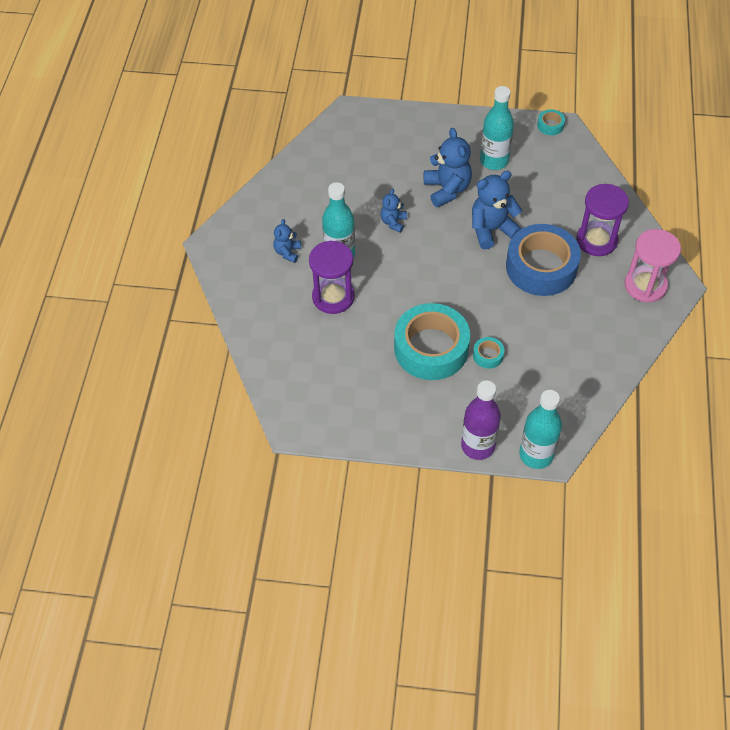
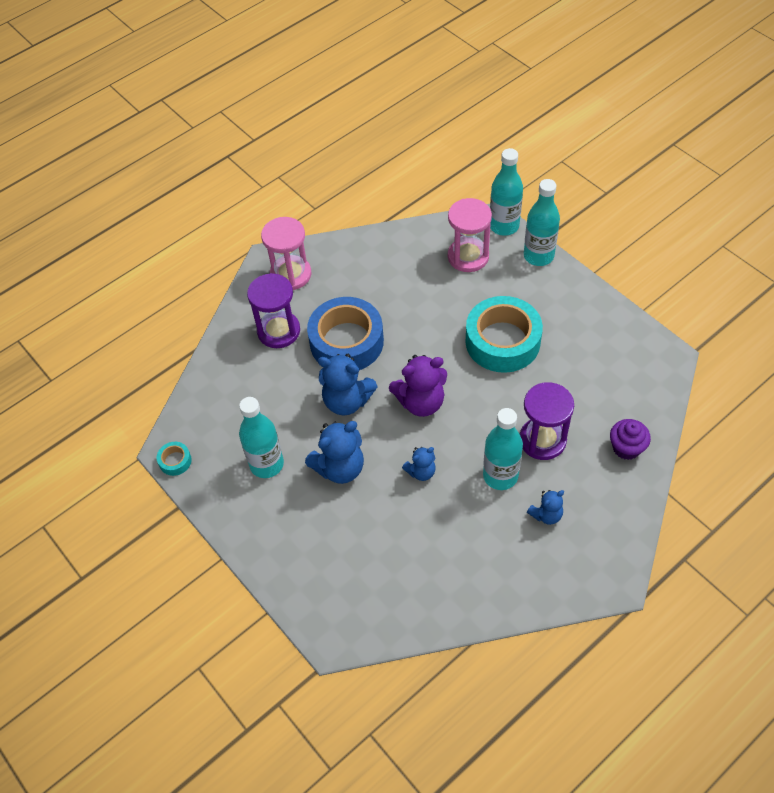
camera: 135 degrees left, 0 degrees up
(270, 332) = (626, 448): none -> purple cupcake
(442, 264) = (421, 402): none -> purple teddy bear
(447, 189) = (340, 468): blue teddy bear -> blue teddy bear turned 150 degrees counterclockwise
(478, 446) = (538, 256): purple bottle -> turquoise bottle
(488, 355) = (465, 307): turquoise tape -> none
(533, 402) = (468, 256): none -> pink hourglass

